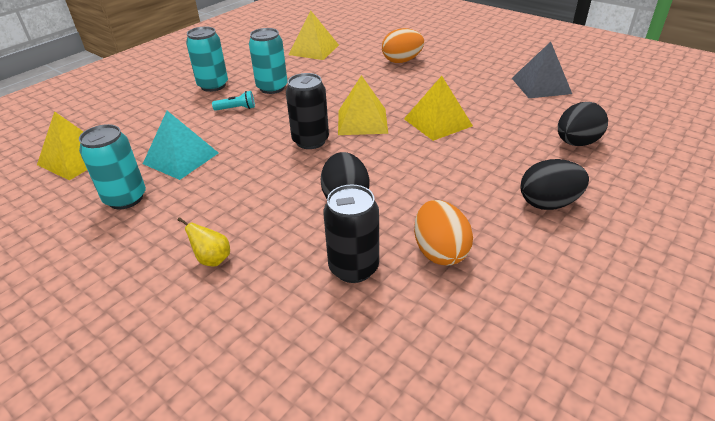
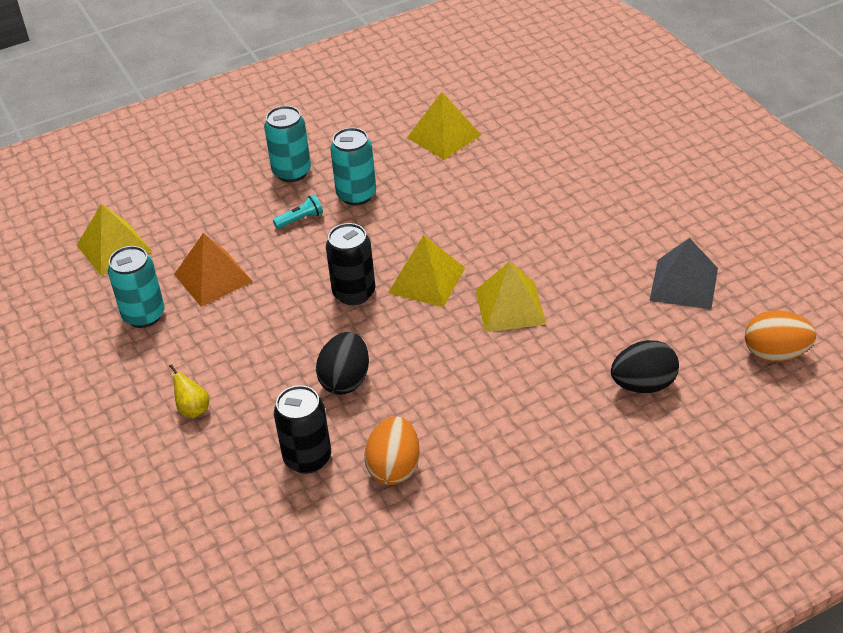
camera: 25 degrees right, 5 degrees up
(181, 158) = (213, 278): turquoise pyramid -> orange pyramid
(236, 109) = (300, 219): turquoise flashlight -> turquoise flashlight turned 45 degrees counterclockwise
(402, 61) = (541, 189): orange egg -> orange egg (775, 354)
(548, 203) = (541, 450): black egg -> none

